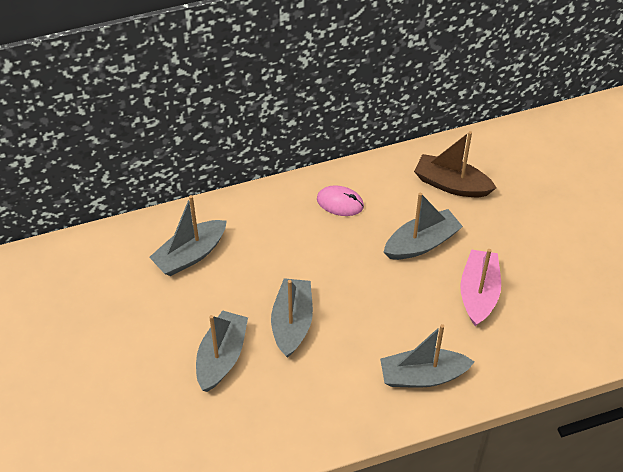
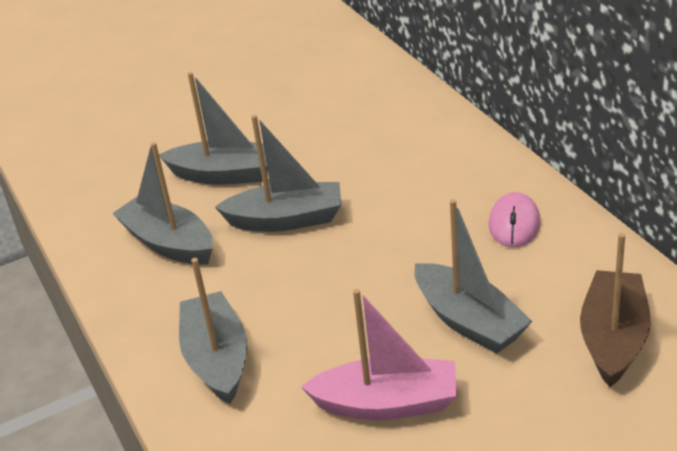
camera: 85 degrees right, 15 degrees down
(190, 255) = (372, 120): grey boat -> grey boat (169, 243)

